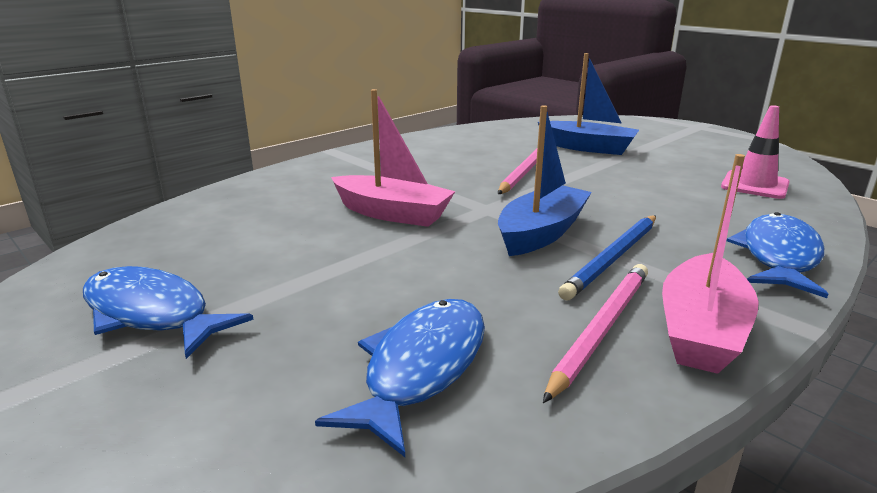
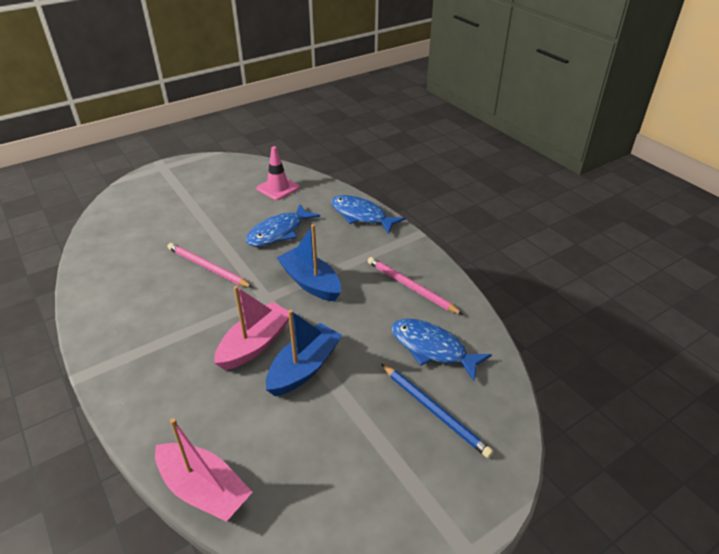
camera: 80 degrees left, 15 degrees up
(152, 313) = (365, 464): blue fish -> blue fish (278, 232)
(588, 148) = (175, 227): blue boat -> blue boat (304, 368)
(613, 258) = (348, 265): blue pencil -> blue pencil (434, 411)
(701, 330) = (416, 260): pink boat -> pink boat (204, 490)

